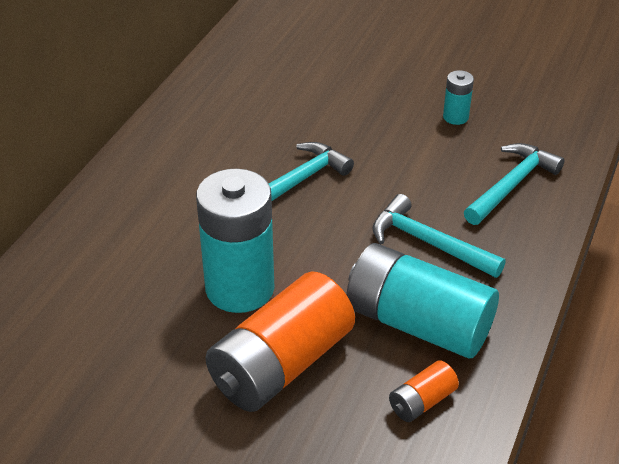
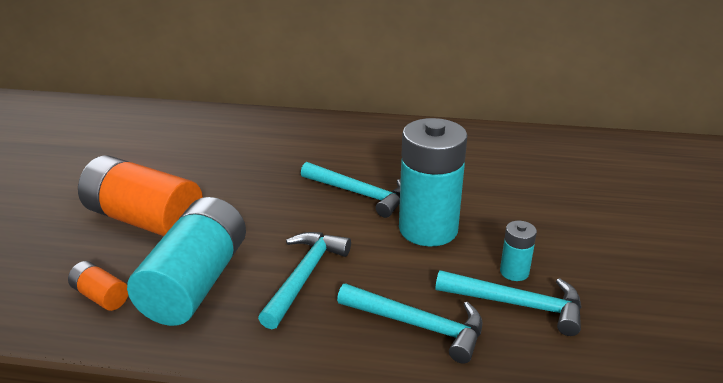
camera: 75 degrees right, 10 degrees down
(240, 288) = (225, 189): turquoise battery -> turquoise battery (428, 229)
(497, 127) = (517, 304): none -> turquoise hammer

